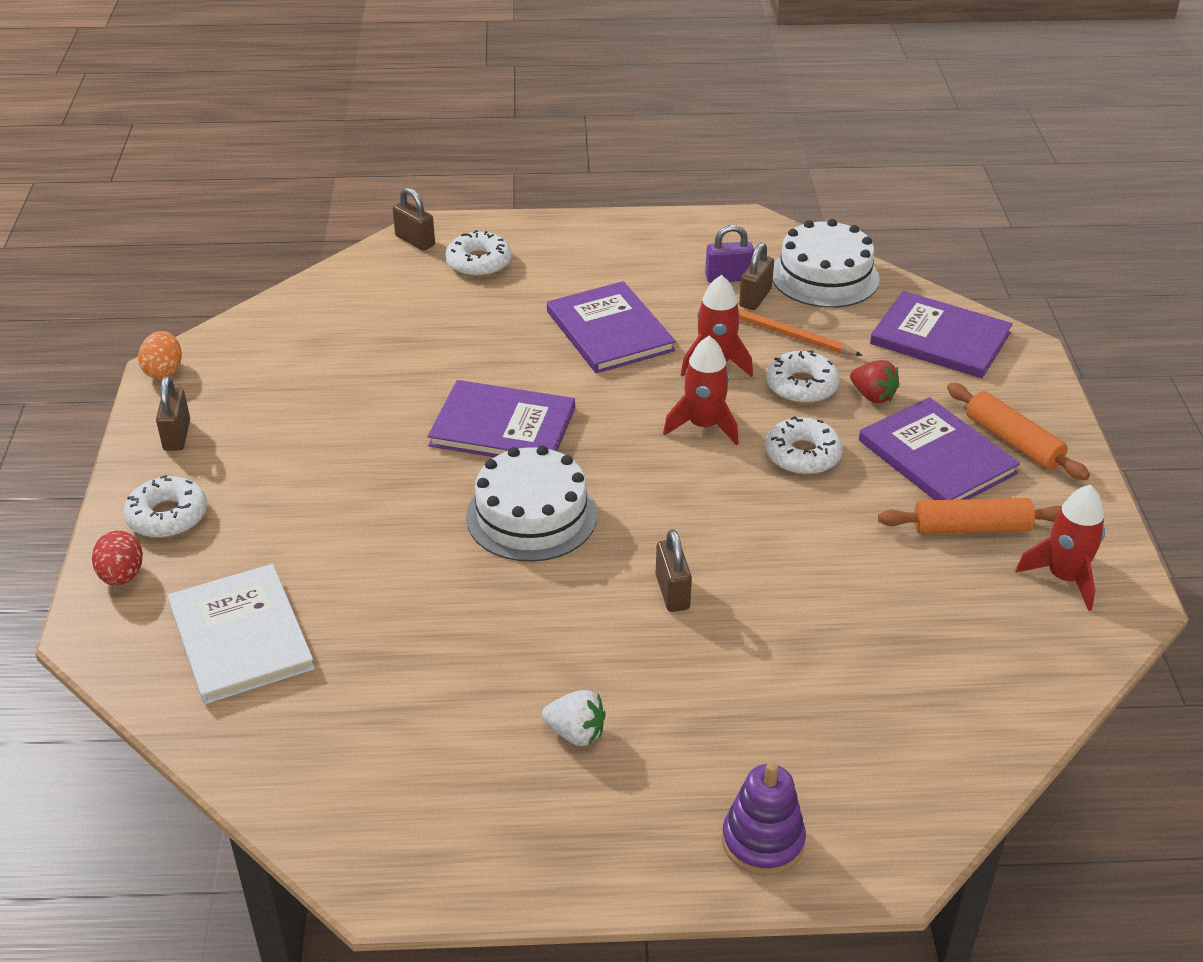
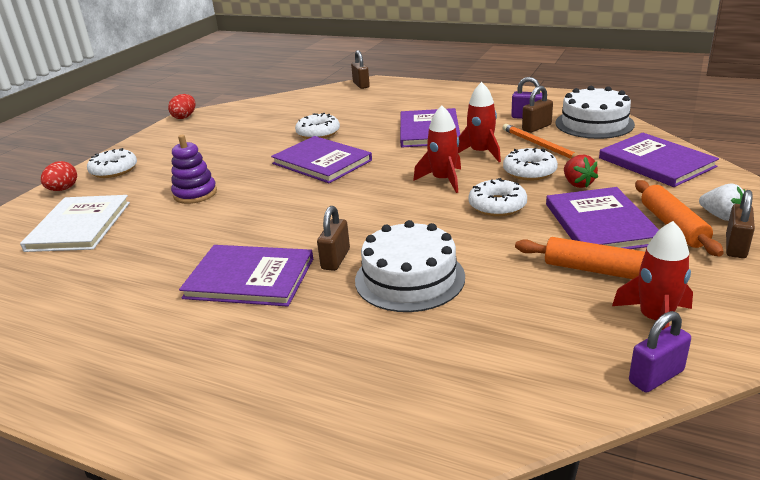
camera: 30 degrees right, 10 degrees down
(164, 371) = (184, 117): orange egg -> red egg
(177, 435) = (159, 140): brown padlock -> brown padlock (735, 246)
(478, 263) = (385, 96): white donut -> white donut (318, 133)
(531, 516) = (292, 204): white cake -> white cake (409, 278)
(576, 733) = (190, 321): white strawberry -> white strawberry (721, 216)
(589, 651) = (249, 278): none -> purple book
(763, 841) = (237, 432): purple stacking toy -> purple stacking toy (195, 194)
(1100, 645) = (656, 376): none -> purple padlock

